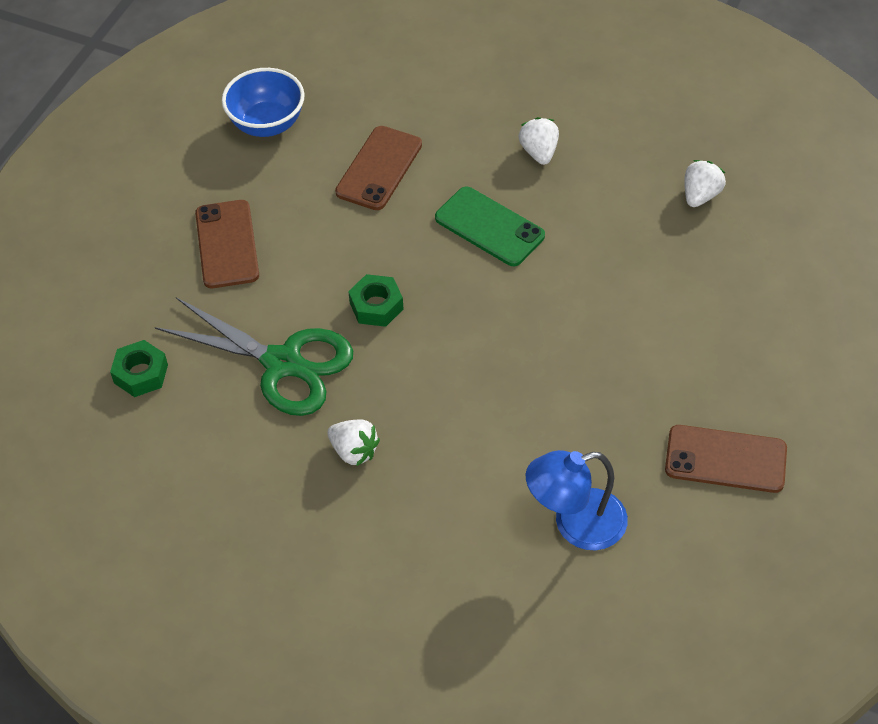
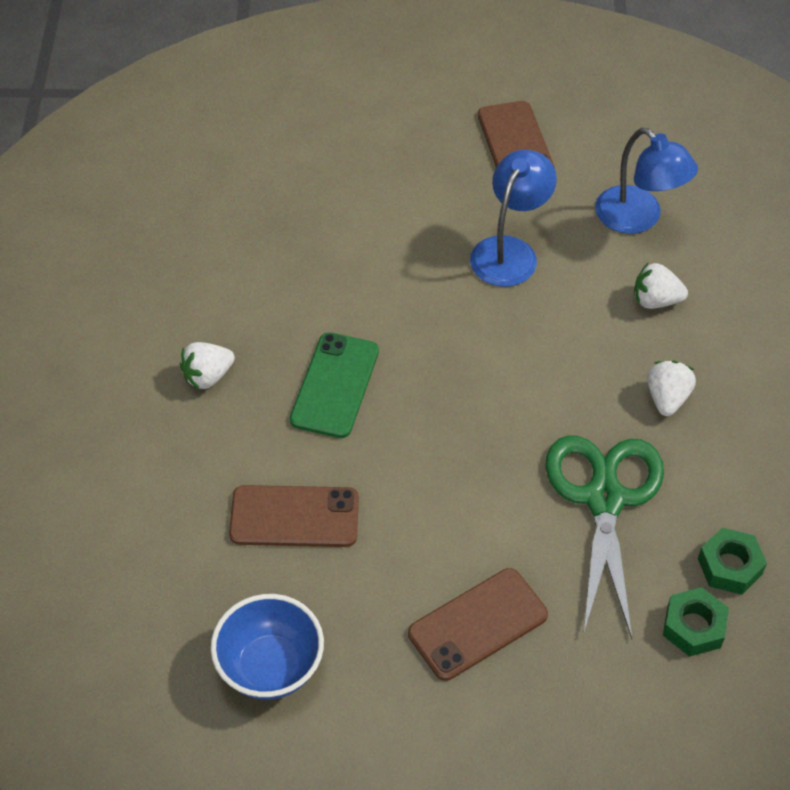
camera: 115 degrees left, 0 degrees up
(376, 306) = (488, 445): green nut -> green nut (729, 566)
(581, 399) = (509, 251): none -> blue lamp
(700, 195) = (215, 230): white strawberry -> white strawberry (655, 300)

